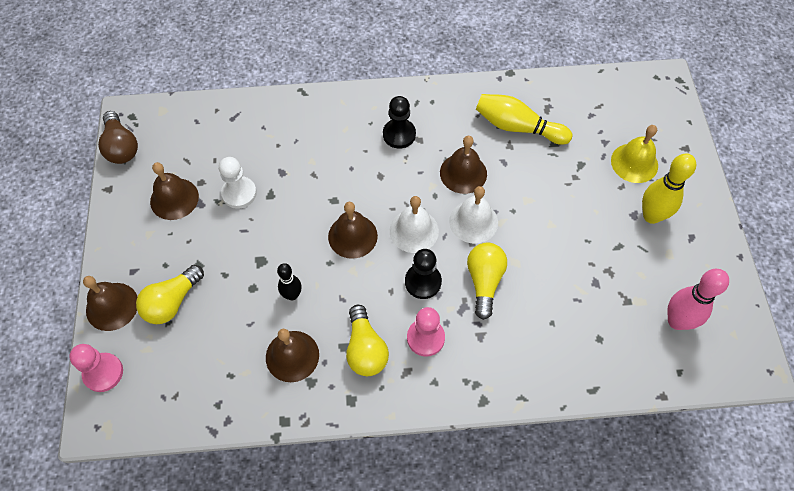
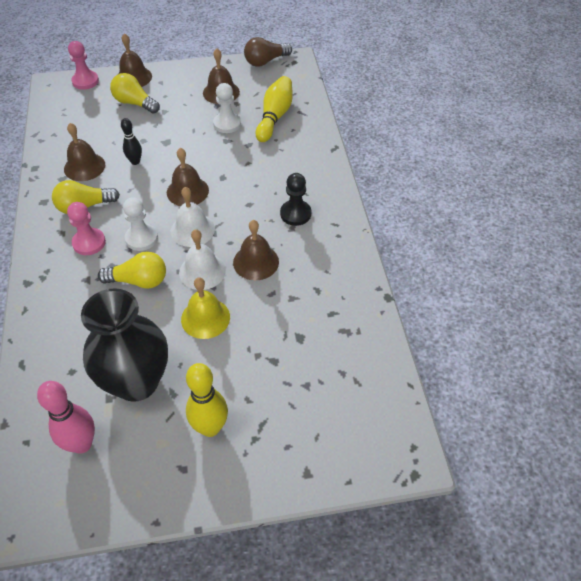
camera: 85 degrees right, 10 degrees down
(423, 282) = (141, 238): black pawn -> white pawn
(517, 127) = (316, 304): yellow bowling pin -> yellow bowling pin (275, 117)
(608, 277) = (136, 382): none -> black vase
(634, 163) = (280, 414): yellow bell -> yellow bell (205, 318)

